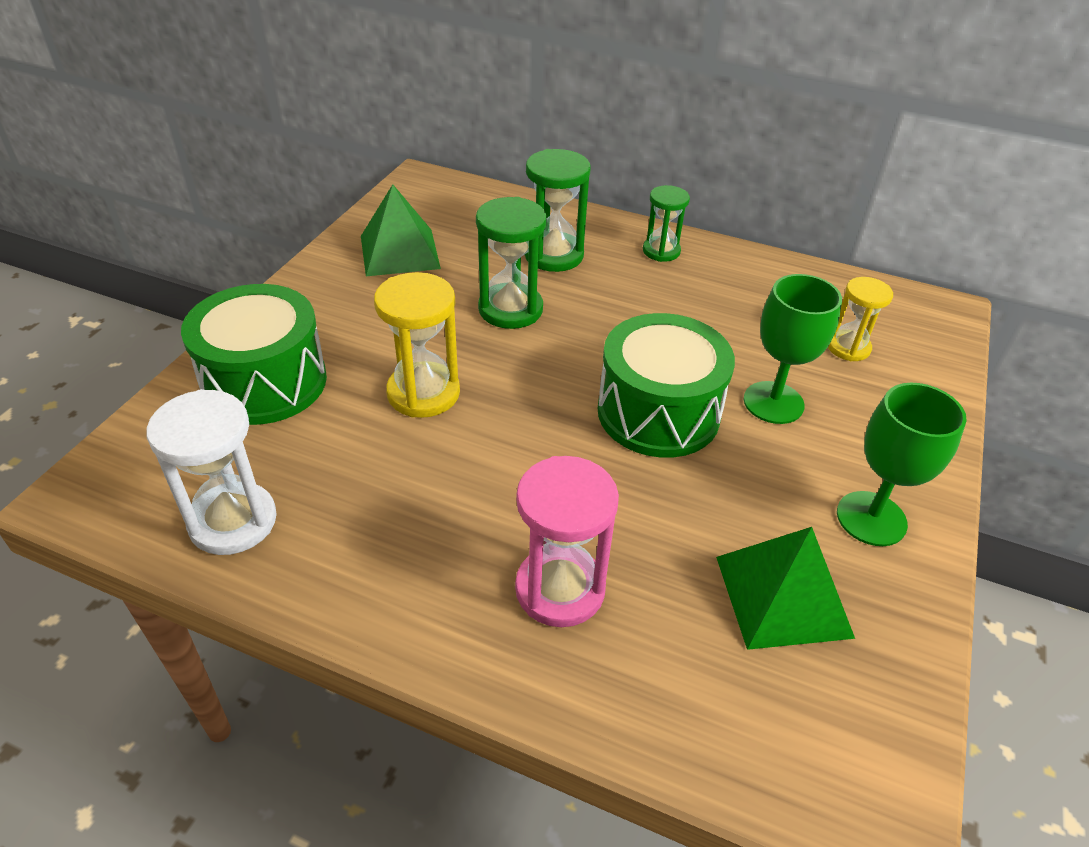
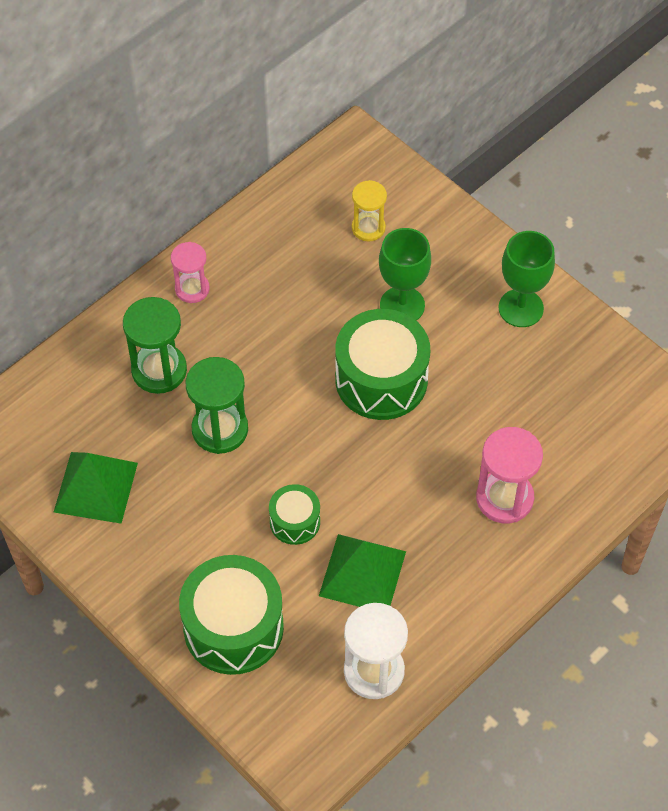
camera: 65 degrees left, 15 degrees up
(423, 393) = (295, 521): yellow hourglass -> green drum
(661, 251) = (192, 289): green hourglass -> pink hourglass
(782, 596) = (555, 385): green pyramid -> green pyramid (362, 573)

